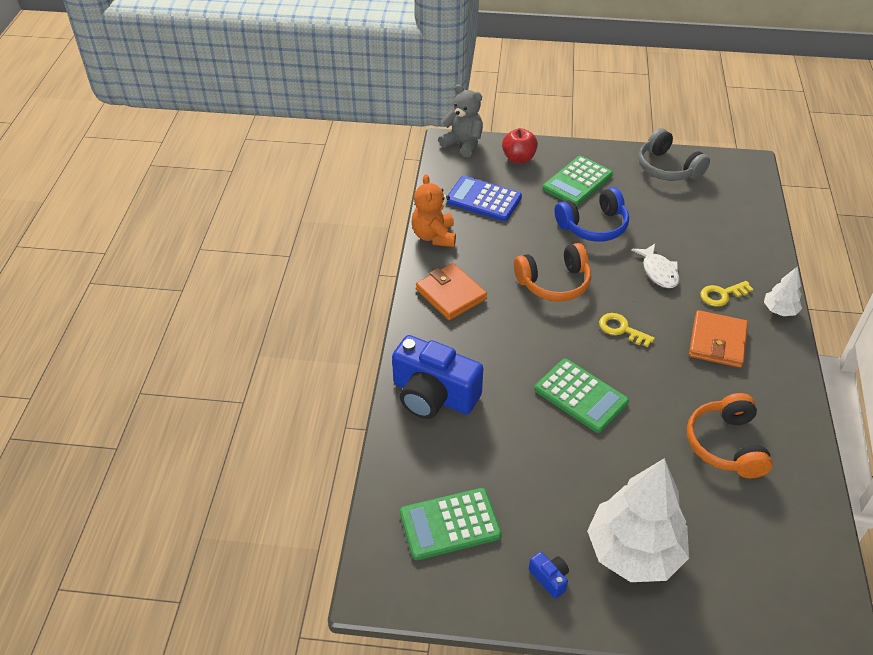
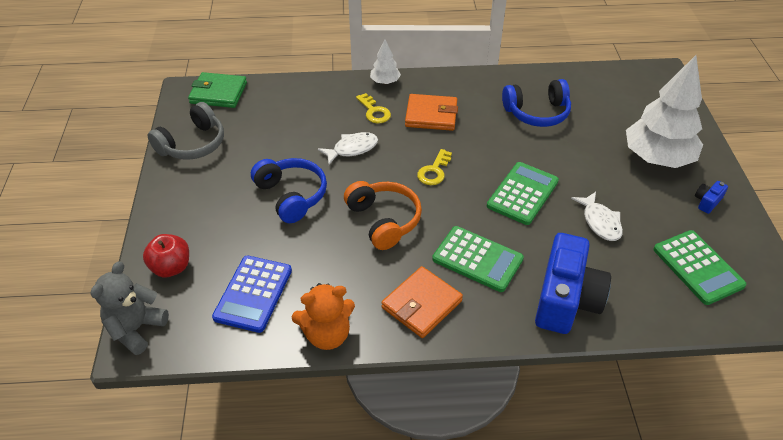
camera: 100 degrees left, 0 degrees up
(530, 454) = (600, 222): none -> white fish
(577, 182) = (217, 212): green calculator -> green calculator (477, 259)
(726, 445) = (537, 113): orange headphones -> blue headphones
(747, 184) = (218, 93): none -> green wallet

